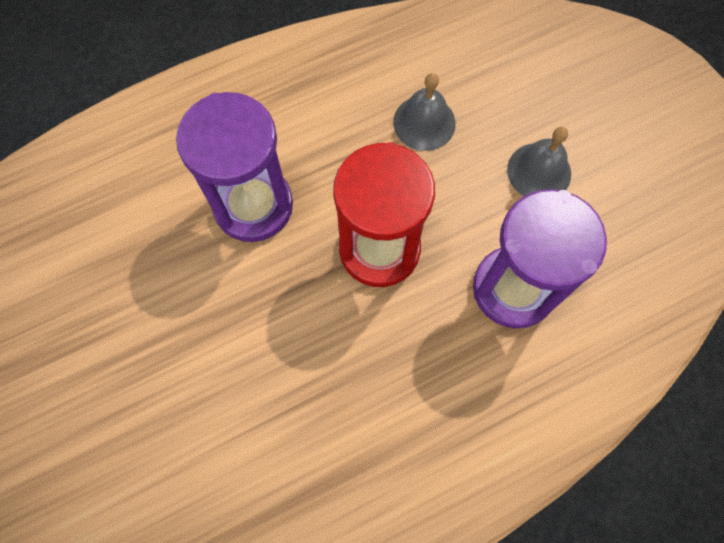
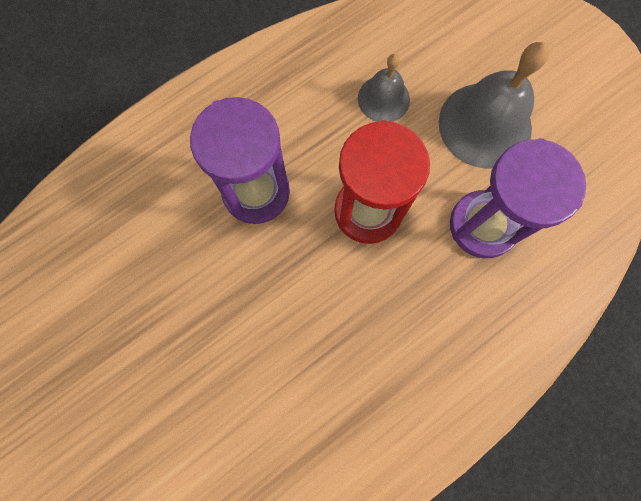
camera: 10 degrees left, 5 degrees up
(539, 171) = (485, 125): grey bell -> grey bell, size x1.75

